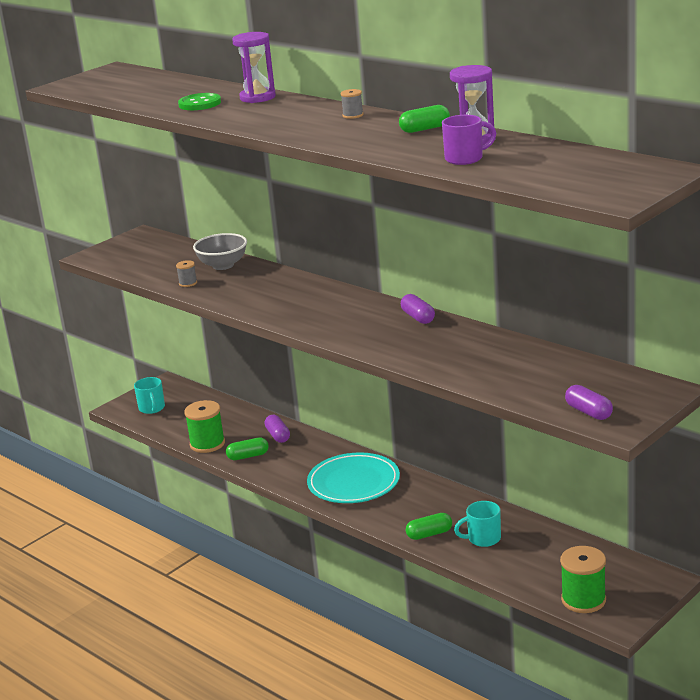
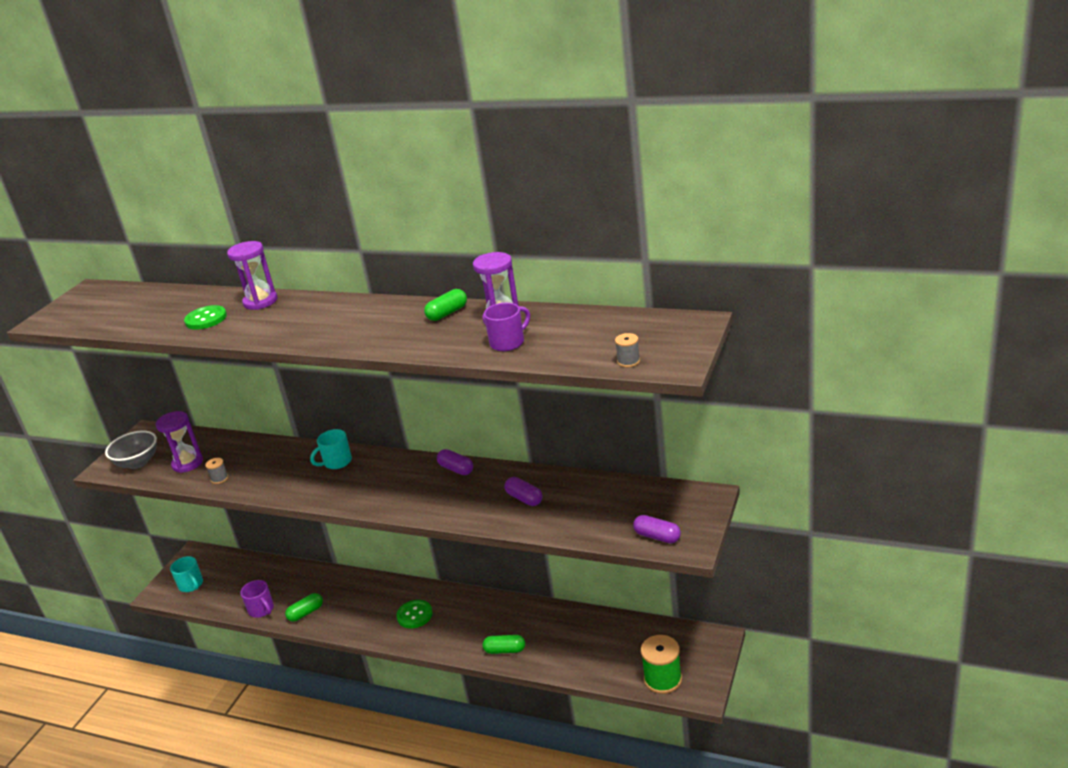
camera: 20 degrees left, 5 degrees up
(165, 266) = (187, 463): none -> purple hourglass
(207, 444) = (261, 610): green spool -> purple mug
(223, 265) = (244, 451): grey bowl -> grey bowl (138, 463)
(278, 436) = (324, 584): purple capsule -> purple capsule (524, 498)
(353, 115) = (368, 308): grey spool -> grey spool (628, 361)
(353, 483) = (414, 615): turquoise plate -> green button
(429, 534) = (505, 650): green capsule -> green capsule turned 45 degrees clockwise
(483, 539) = (552, 642): turquoise mug -> turquoise mug (337, 462)

